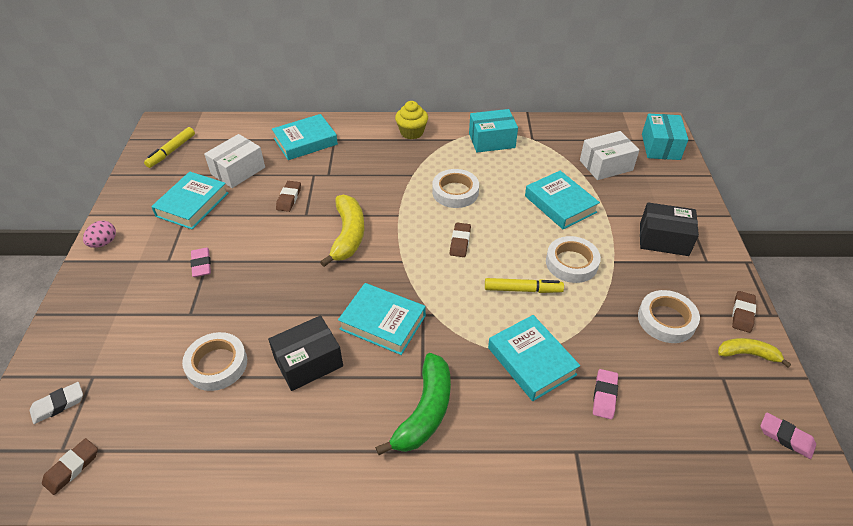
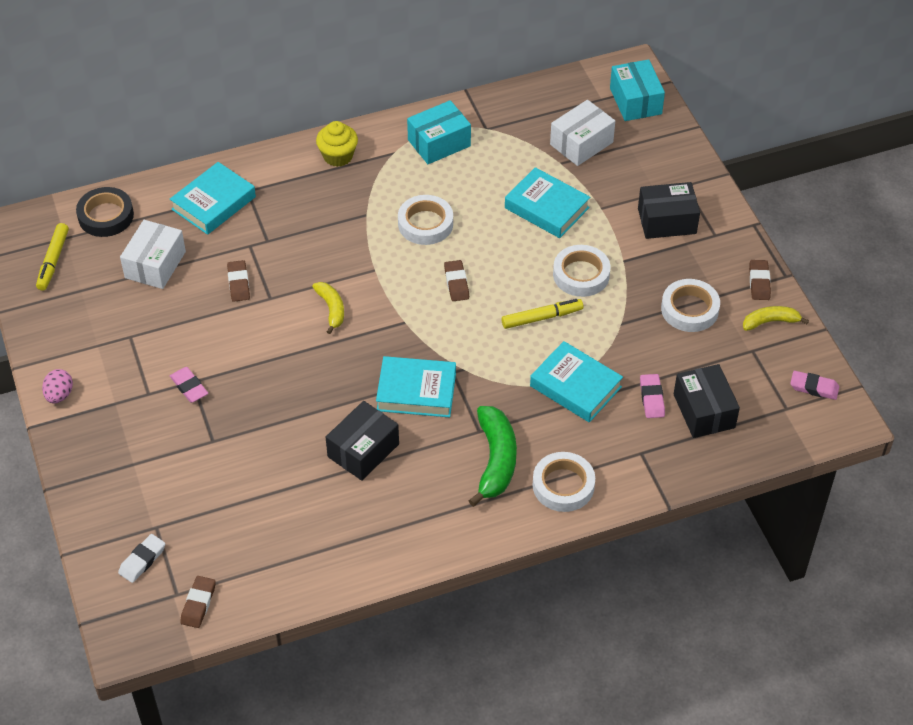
camera: 20 degrees left, 5 degrees up
(192, 204) = (129, 322): turquoise book -> none
(217, 364) = (274, 479): white tape -> white tape (563, 485)
(227, 132) = (106, 216): none -> black tape
(348, 235) = (331, 309): yellow banana -> yellow banana, size x0.59
(656, 426) = (704, 411): none -> black box

